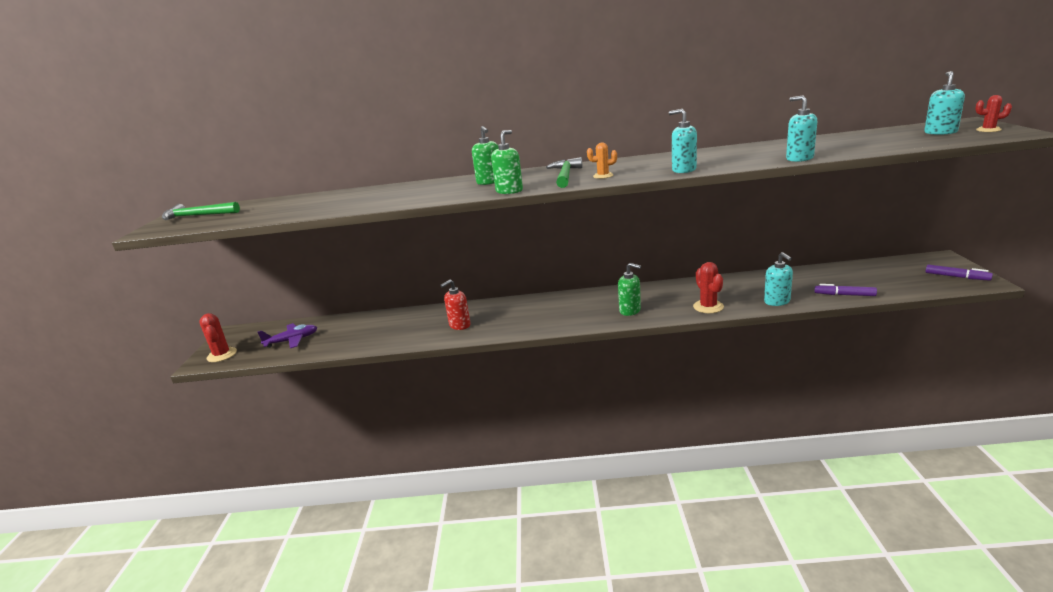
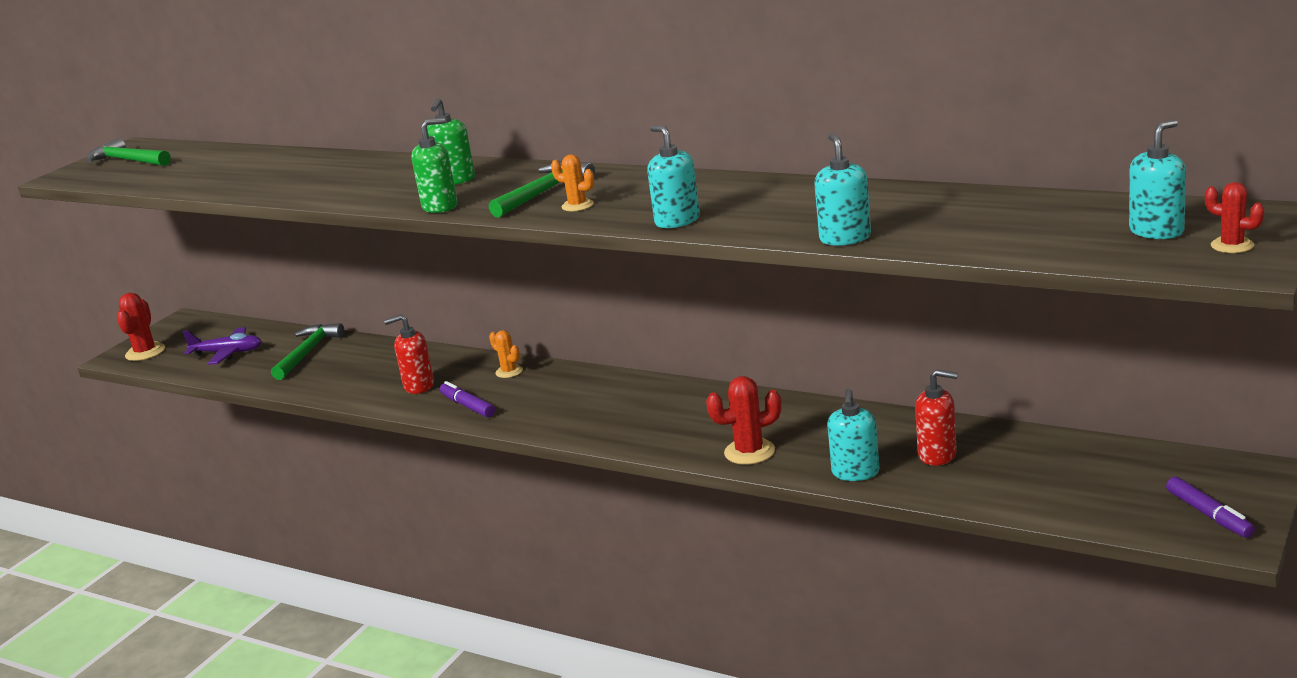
camera: 30 degrees right, 0 degrees up
(354, 327) = (308, 352): none -> green hammer
(508, 306) = (509, 372): none -> orange cactus
(630, 310) = (642, 426): green soap dispenser -> none
(708, 307) = (749, 452): red cactus -> red cactus turned 60 degrees clockwise
(801, 285) = (937, 455): none -> red soap dispenser
(844, 295) = (971, 492): purple marker -> purple marker (468, 406)

